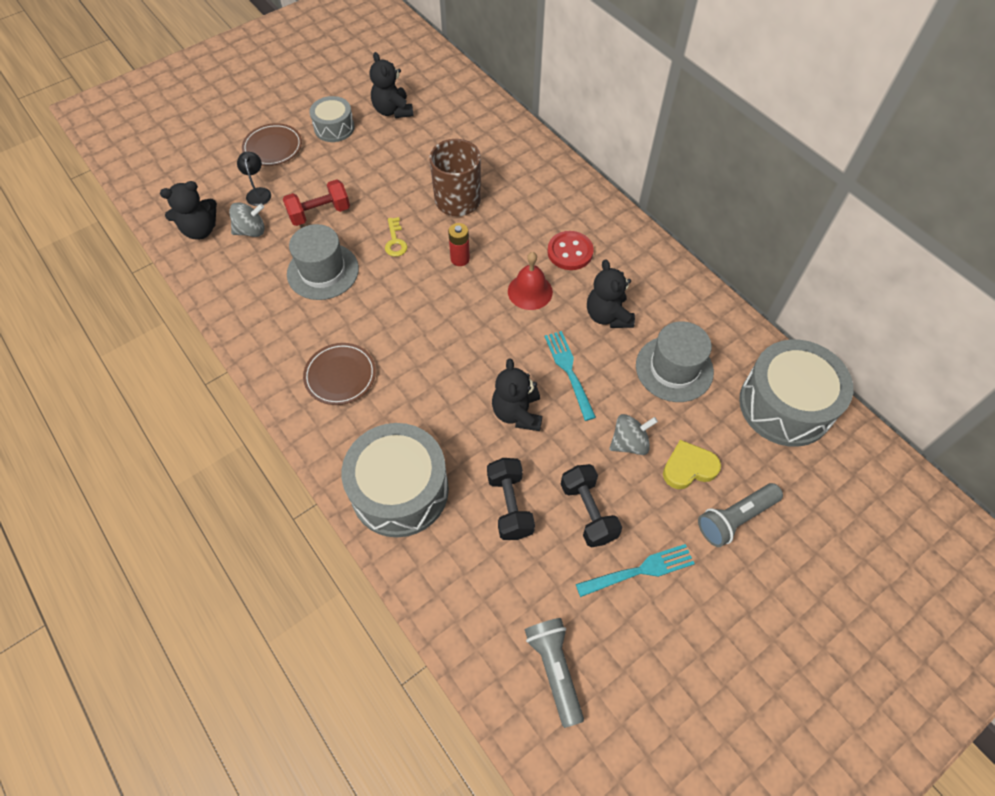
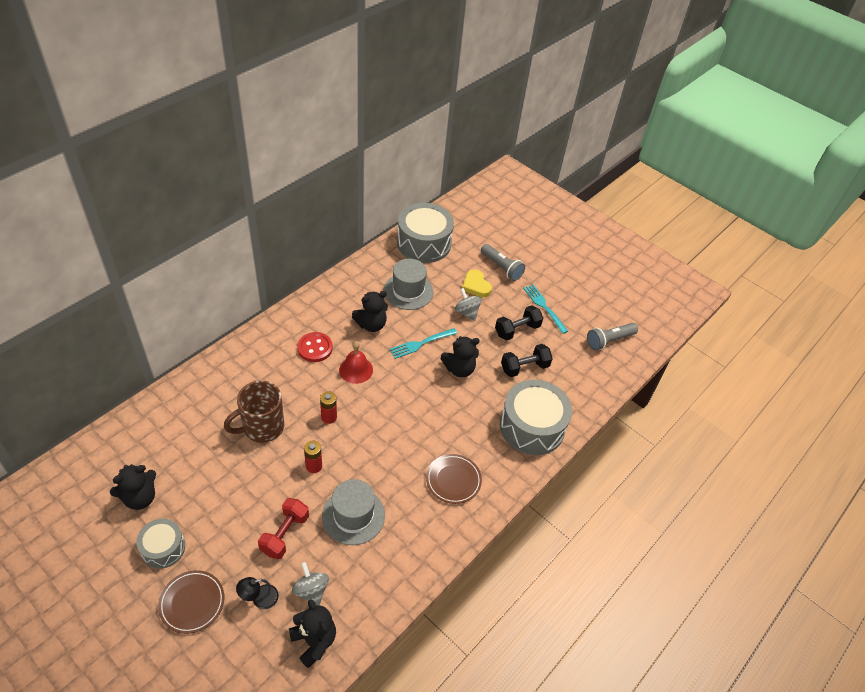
camera: 105 degrees left, 10 degrees down
(319, 213) = (285, 534): red dumbbell -> red dumbbell turned 60 degrees clockwise
(395, 241) = (314, 466): yellow key -> red battery

